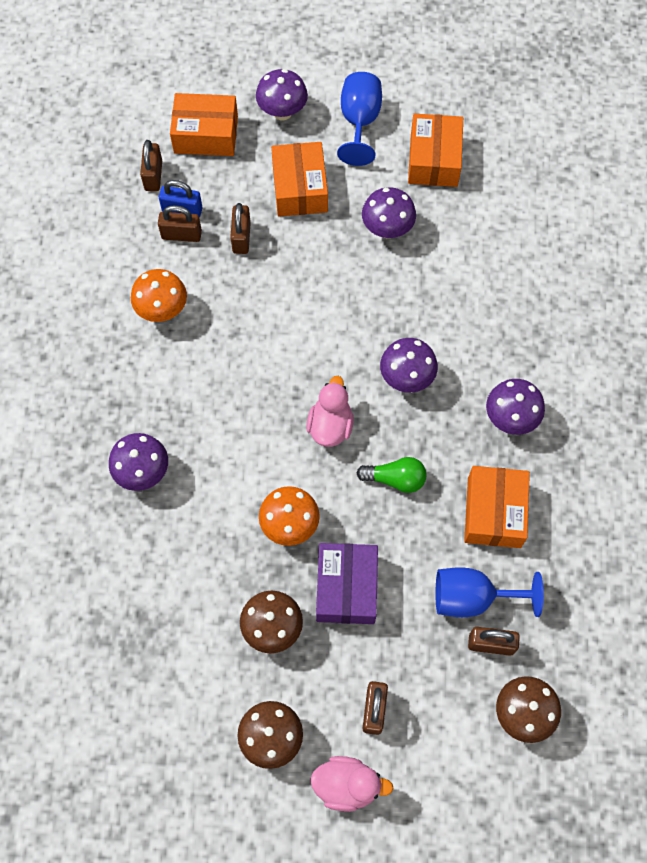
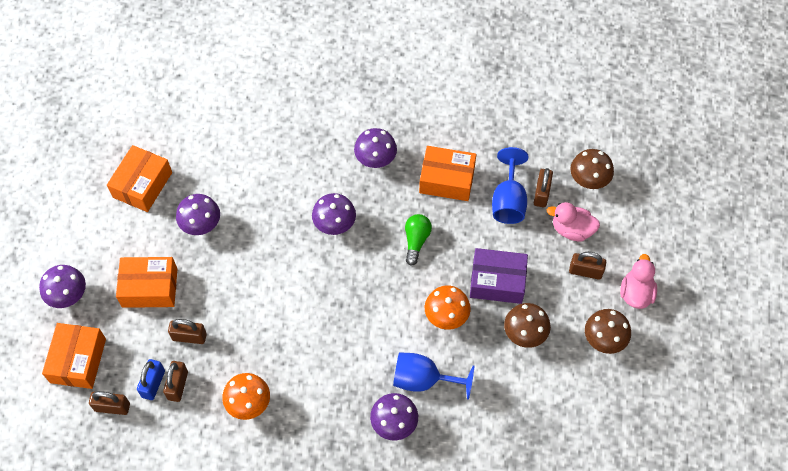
camera: 85 degrees left, 5 degrees down
(330, 426) = (368, 282): pink duck -> pink duck (572, 230)
(359, 122) = (93, 236): blue goblet -> blue goblet (423, 380)
(433, 160) = (142, 185): orange box -> orange box turned 75 degrees counterclockwise

